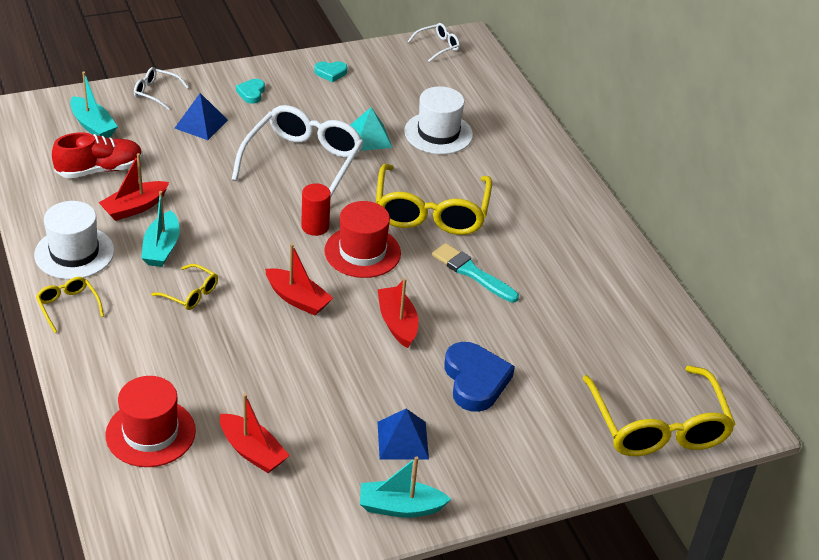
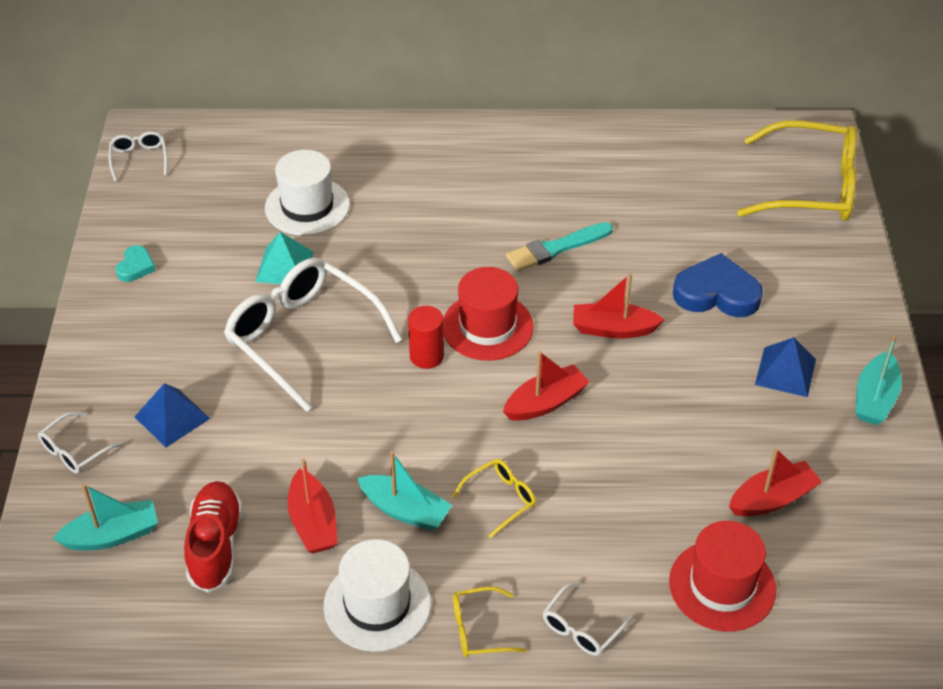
camera: 65 degrees left, 5 degrees up
(85, 359) = (582, 628): none -> white glasses
(251, 93) = (134, 352): turquoise heart -> none
(431, 212) = (443, 252): yellow glasses -> none

